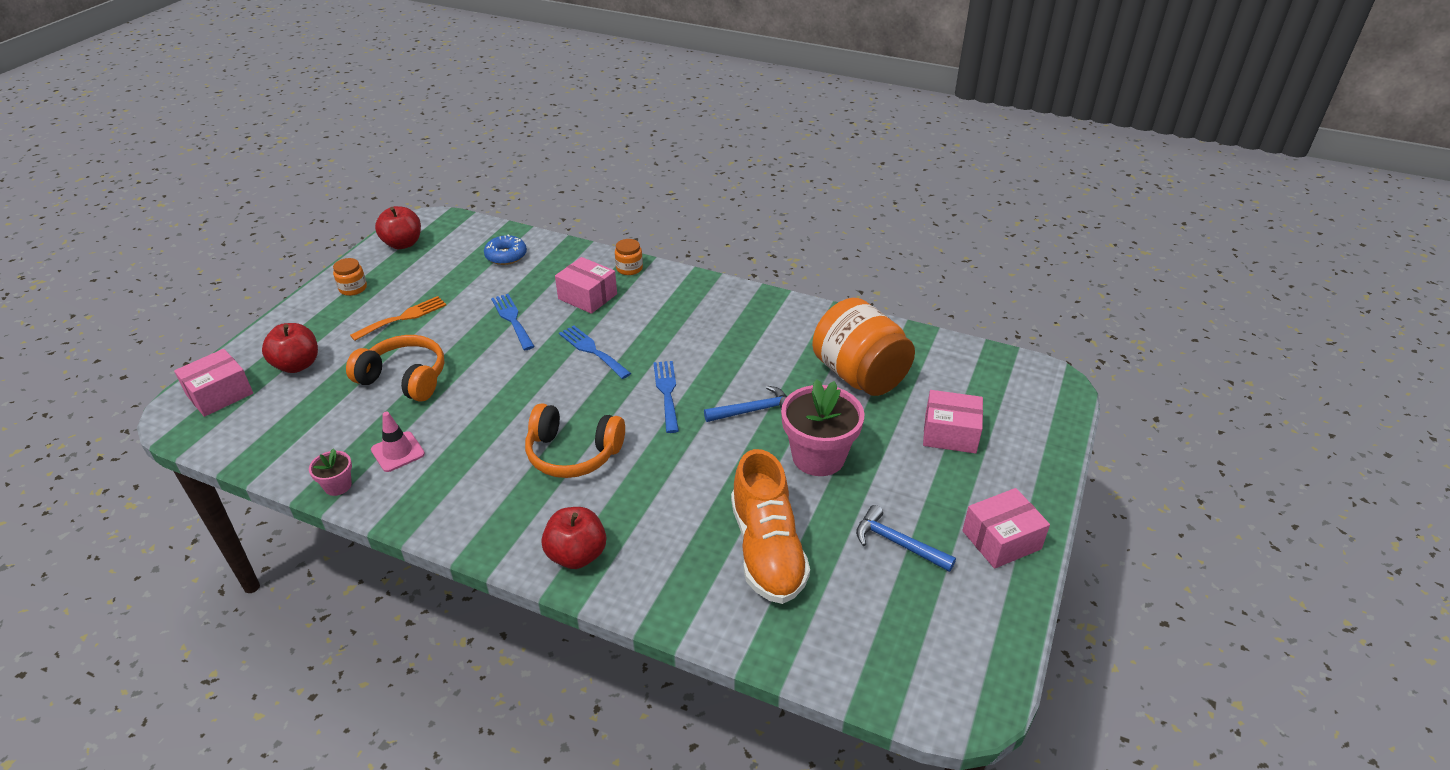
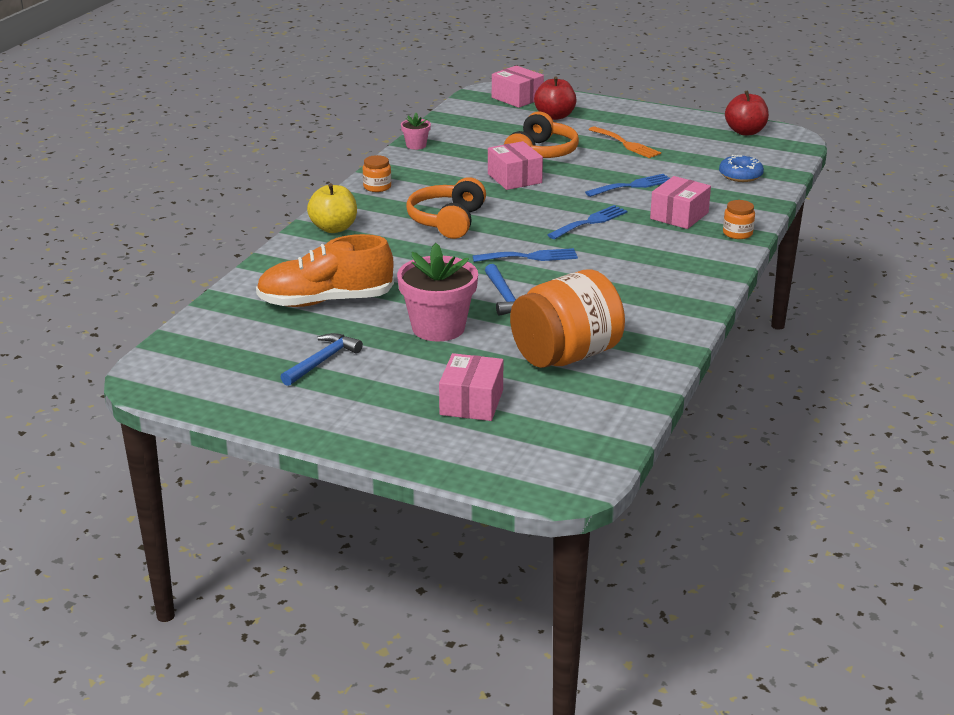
camera: 90 degrees right, 10 degrees down
(353, 288) = (665, 121): orange jar -> orange jar (377, 187)
(398, 452) = (451, 160): pink traffic cone -> none
(576, 555) = (334, 228): red apple -> yellow apple
(1001, 540) = (317, 416): pink box -> pink box (514, 178)

